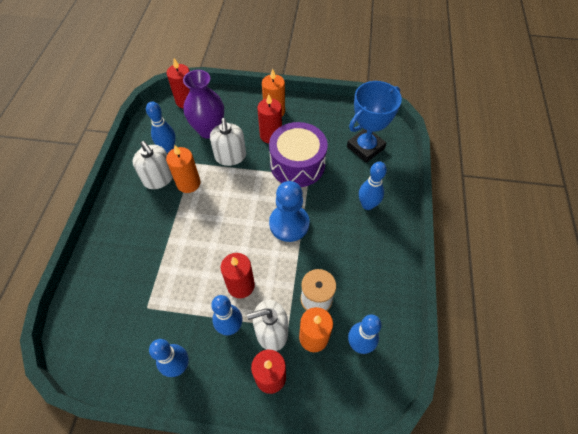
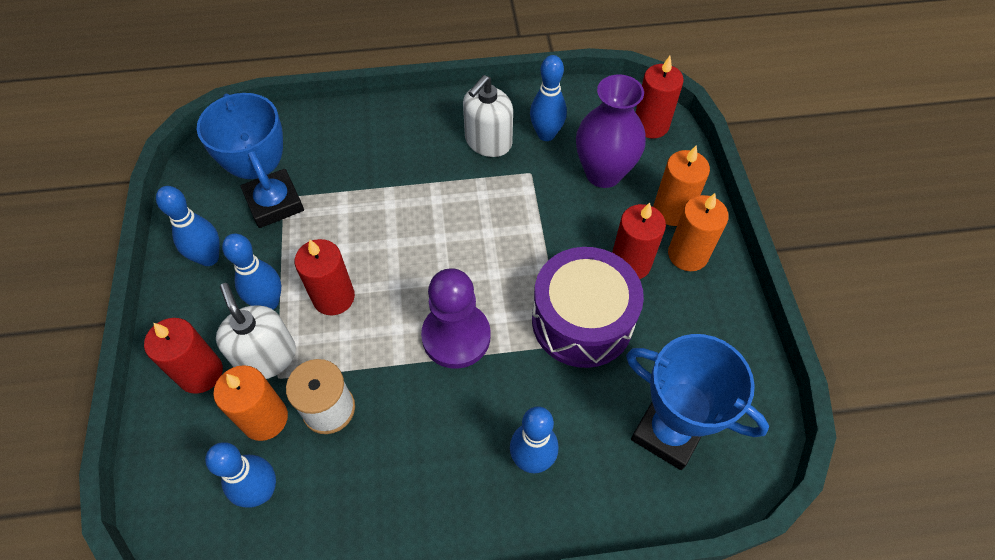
camera: 75 degrees right, 0 degrees up
(149, 314) = (274, 203): none -> blue trophy
(188, 183) = (491, 179): orange candle -> orange candle (672, 210)
(230, 156) = (562, 218): white soap dispenser -> none
(289, 224) = (456, 336): blue pawn -> purple pawn

